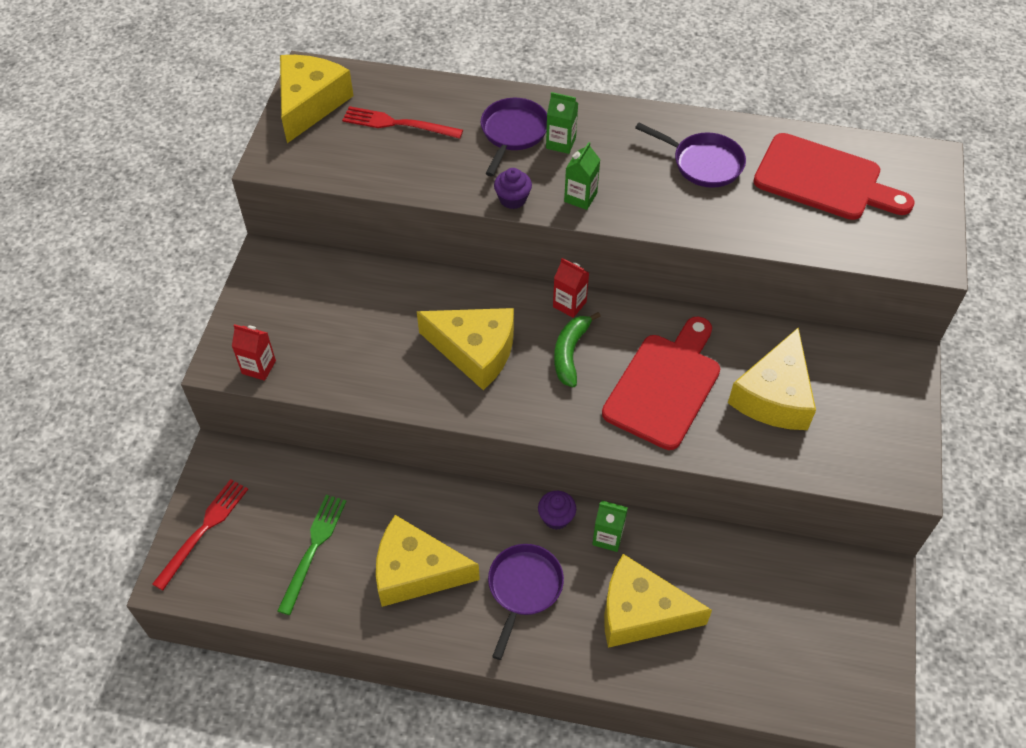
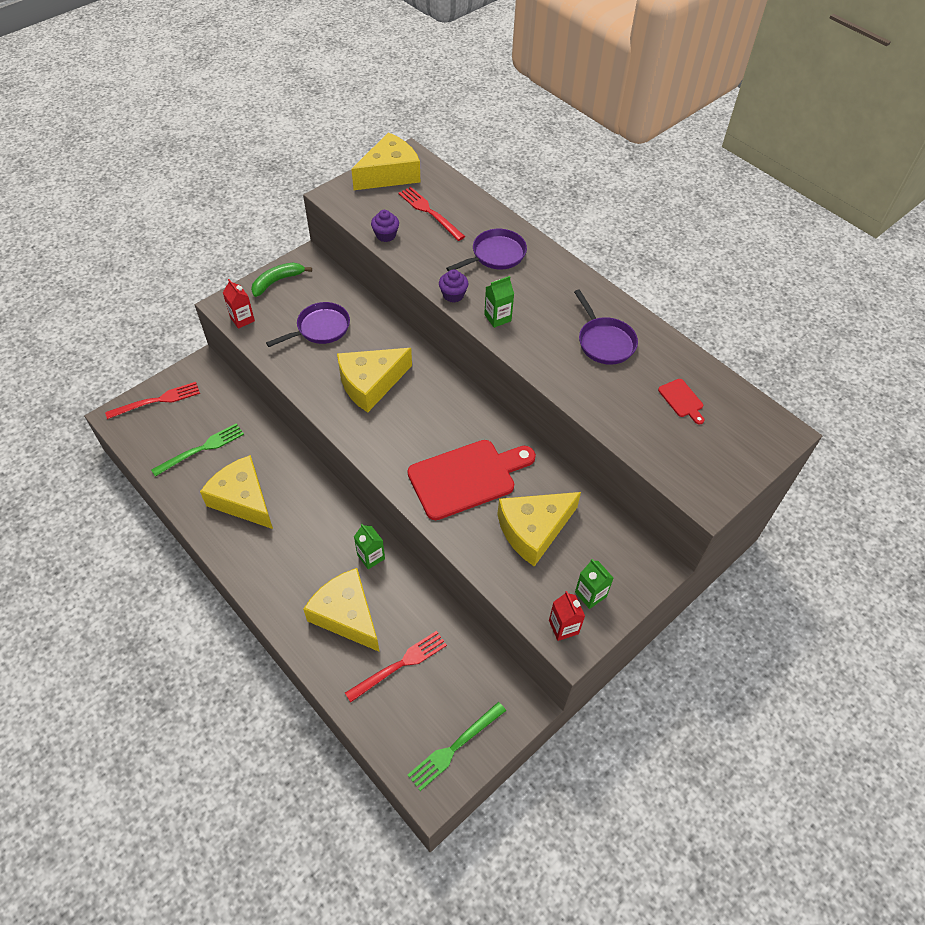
camera: 35 degrees right, 0 degrees up
(475, 351) = (370, 384): yellow cheese -> yellow cheese turned 90 degrees clockwise
(523, 589) = (292, 552): purple pan -> purple pan (320, 328)
(556, 517) = (351, 524): purple cupcake -> purple cupcake (386, 235)
(561, 143) = (520, 277): green carton -> green carton (590, 594)
(569, 304) = (456, 391): red carton -> red carton (563, 627)
(570, 353) = (427, 420): green banana -> green banana (277, 281)
(737, 623) = (399, 665): none -> red fork
(824, 179) = (682, 400): red cutting board -> red cutting board, size x0.43
(858, 660) = (455, 747): none -> green fork

